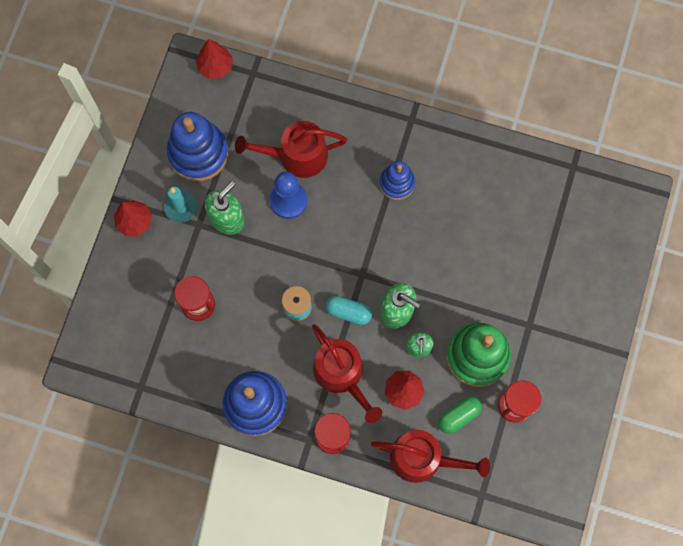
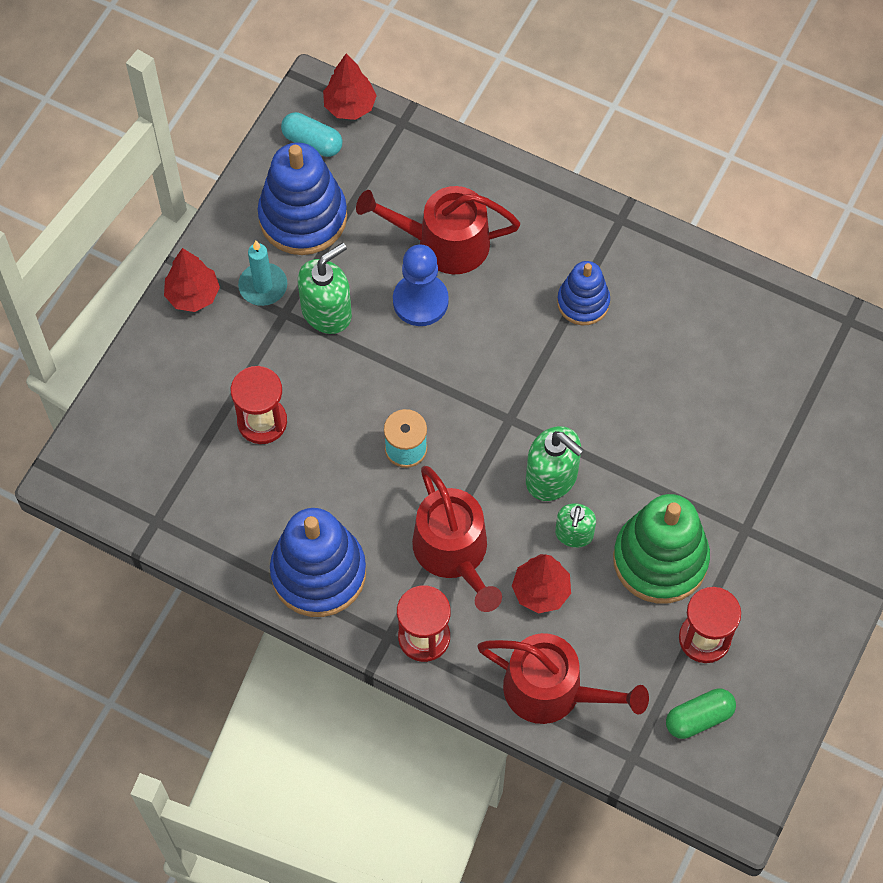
camera: 10 degrees right, 10 degrees down
(348, 312) = (480, 468): turquoise capsule -> turquoise capsule (312, 142)
(458, 416) = (617, 640): green capsule -> green capsule (699, 718)

